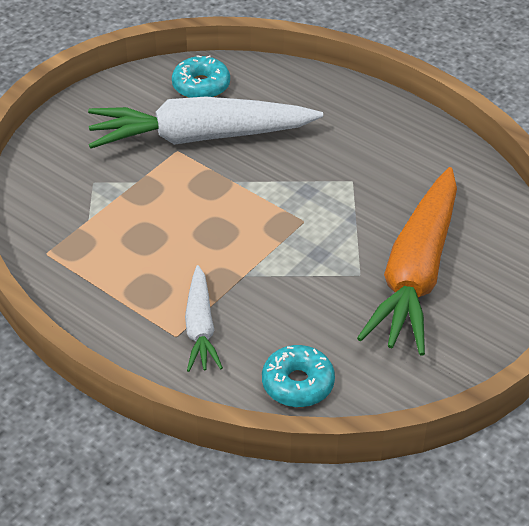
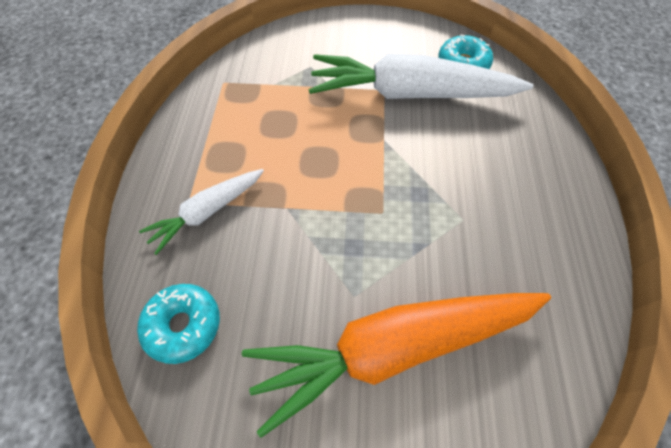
camera: 55 degrees right, 15 degrees up
(200, 137) = (410, 94): white carrot -> white carrot turned 45 degrees counterclockwise

